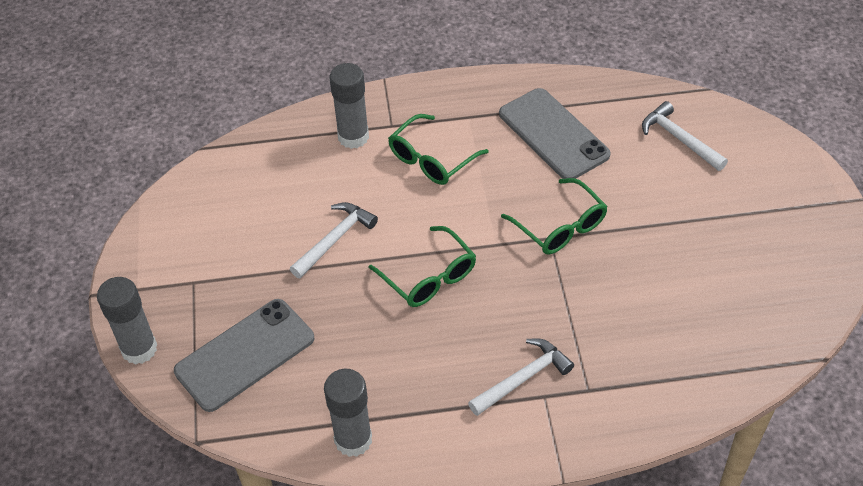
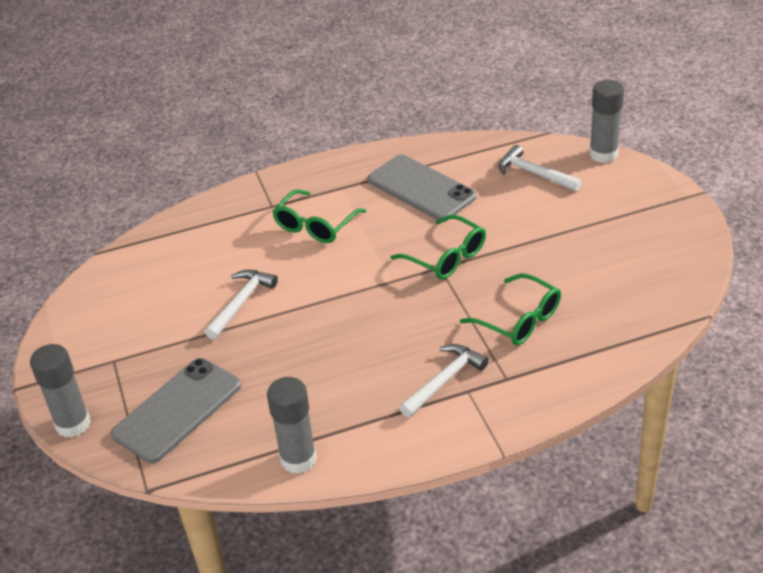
camera: 10 degrees left, 10 degrees down
(353, 137) = (238, 220): grey glue stick -> grey glue stick (603, 154)
(429, 277) = (337, 317): green glasses -> green glasses (519, 320)

